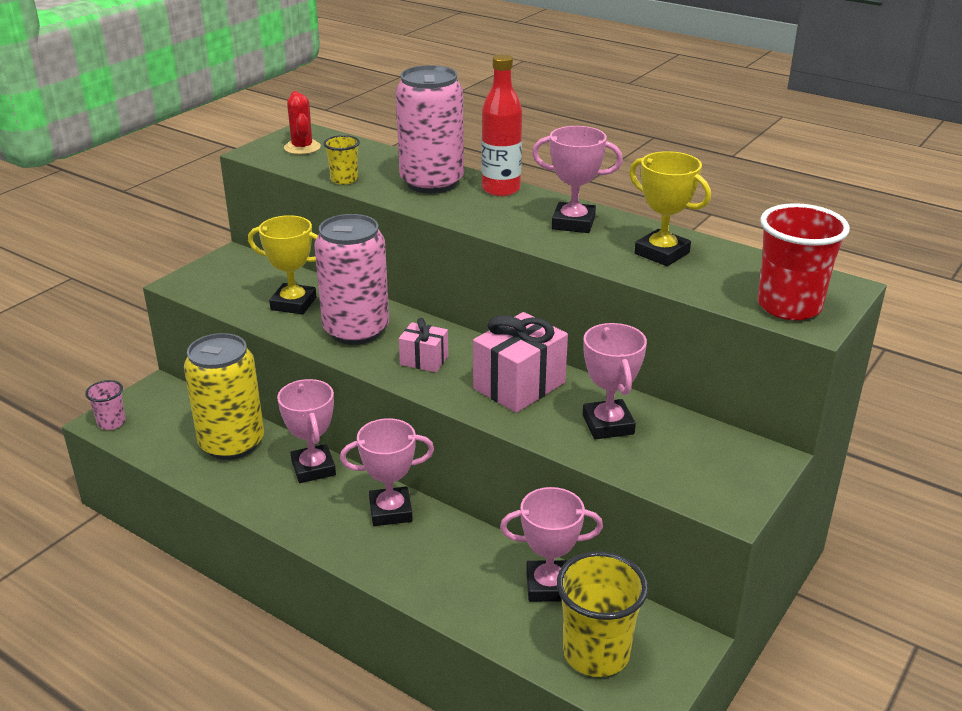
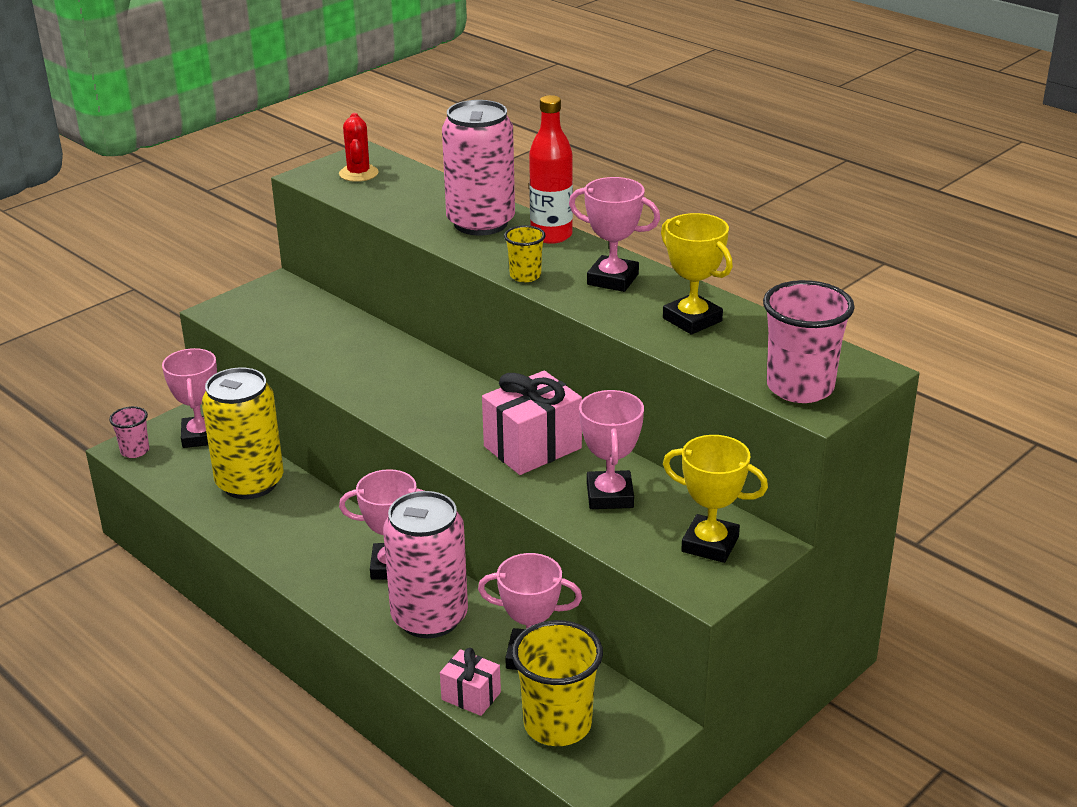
camera: 10 degrees right, 0 degrees up
(293, 303) = (327, 341): yellow trophy -> yellow trophy (710, 544)
(313, 468) = (326, 516): pink trophy -> pink trophy (201, 436)
(344, 179) = (390, 213): yellow cup -> yellow cup (525, 276)
(356, 330) = (383, 375): pink can -> pink can (429, 617)
(424, 360) = (443, 412): pink gift -> pink gift (471, 696)
(789, 306) = (800, 387): red cup -> pink cup

